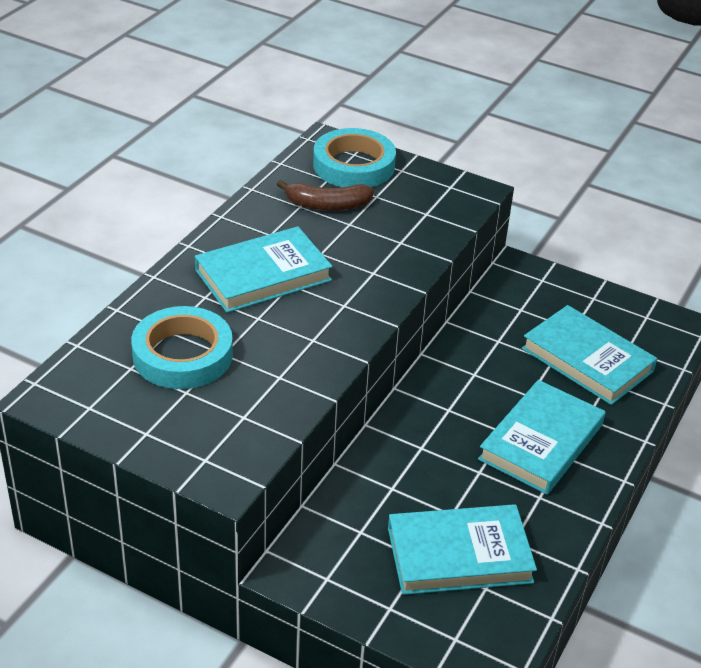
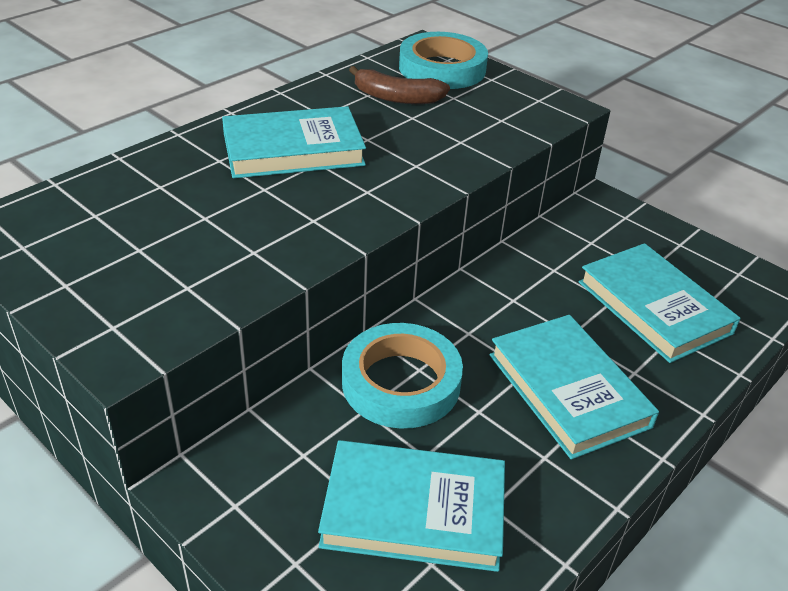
camera: 15 degrees right, 0 degrees up
(182, 355) = (159, 211): turquoise tape -> turquoise tape (401, 382)
(541, 442) = (568, 390): turquoise book -> turquoise book turned 75 degrees counterclockwise

